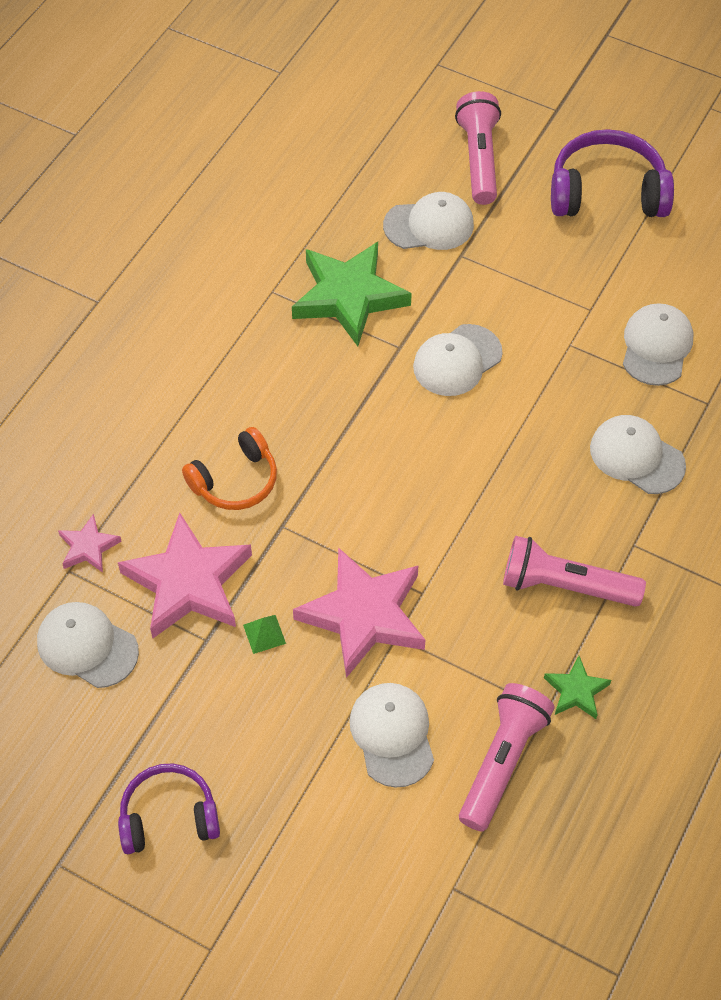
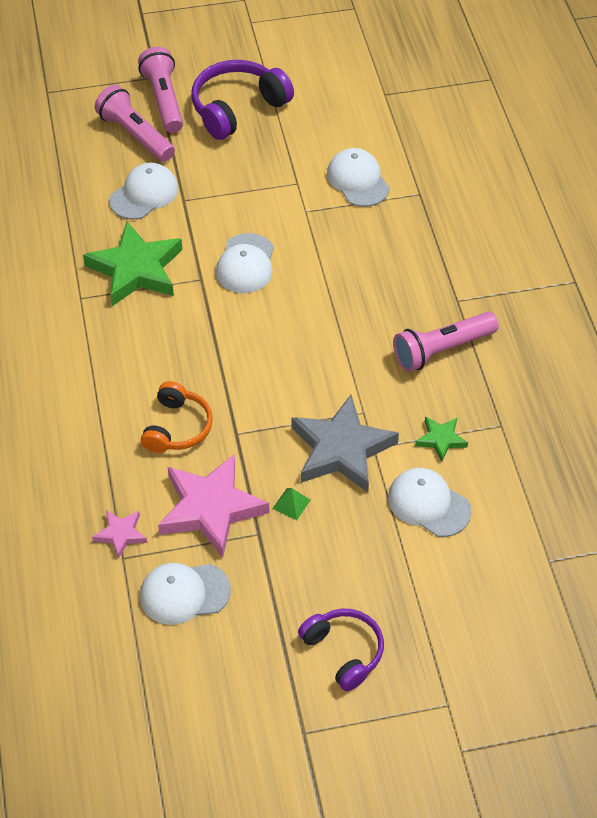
camera: 40 degrees left, 5 degrees down
(169, 817) = (343, 652): purple headphones -> purple headphones turned 105 degrees clockwise
(364, 615) = (341, 449): pink star -> grey star
(502, 762) = (505, 472): pink flashlight -> pink flashlight (164, 100)
(576, 691) = (507, 403): green star -> green star (441, 439)
(636, 456) = (409, 250): white cap -> none

